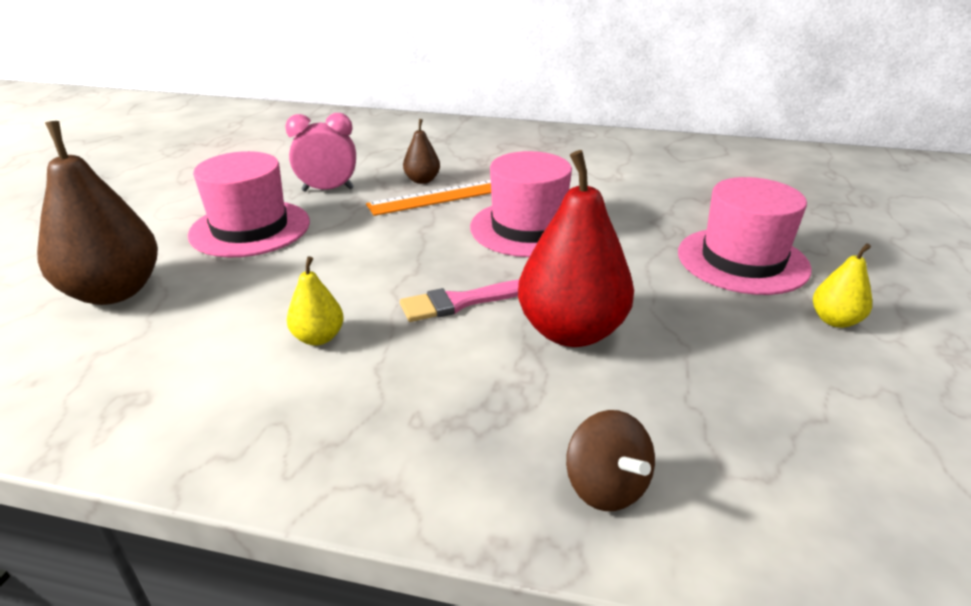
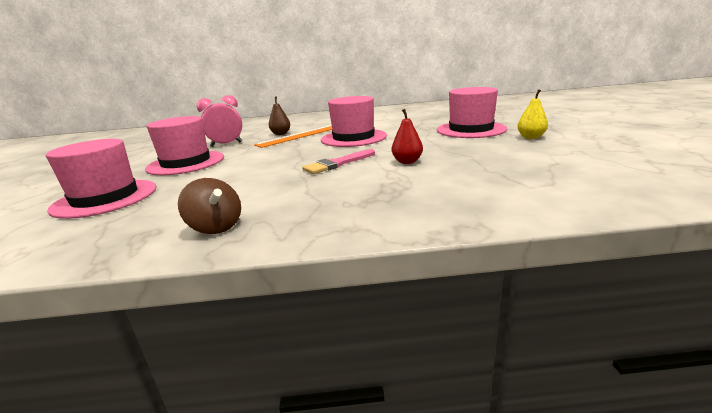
camera: 15 degrees left, 10 degrees down
(114, 292) = (105, 198): brown pear -> pink hat
(318, 338) = (261, 189): yellow pear -> none
(571, 331) = (407, 162): red pear -> red pear, size x0.48
(606, 487) = (475, 202): brown spinning top -> brown spinning top (216, 227)

